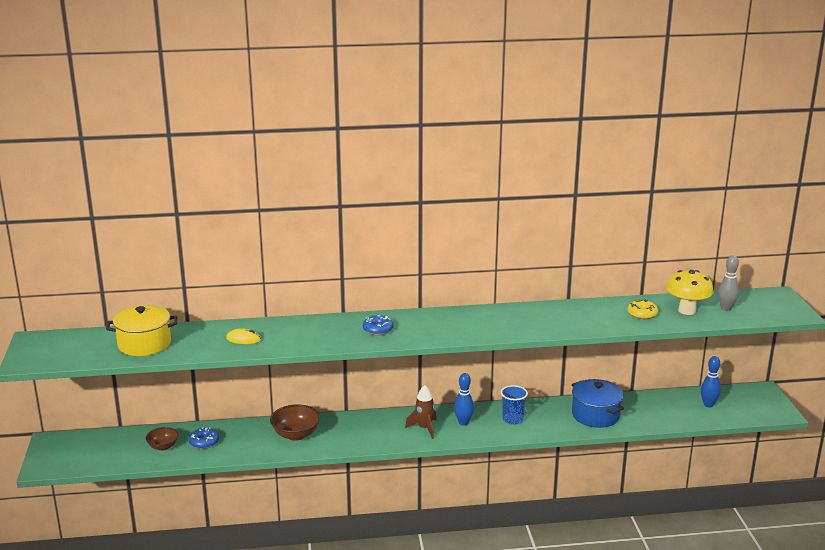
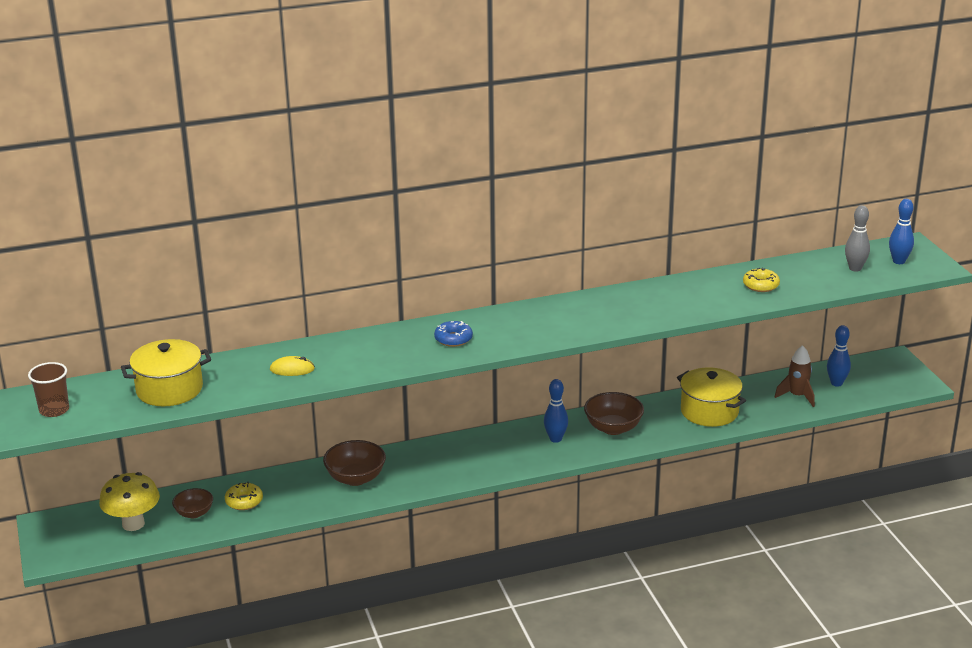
camera: 10 degrees left, 5 degrees up
(52, 350) = (54, 410): none -> brown cup
(204, 442) = (244, 501): blue donut -> yellow donut
(424, 428) = (510, 452): brown rocket -> brown rocket (797, 396)
(512, 419) = (613, 428): blue cup -> brown bowl
(595, 415) = (709, 411): blue pot -> yellow pot
(687, 311) = (811, 276): yellow mushroom -> yellow mushroom (133, 524)
(765, 306) = (898, 261): none -> blue bowling pin

